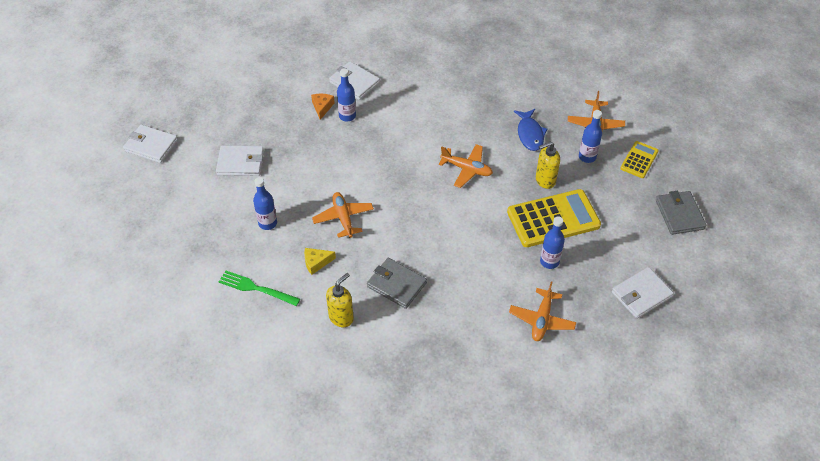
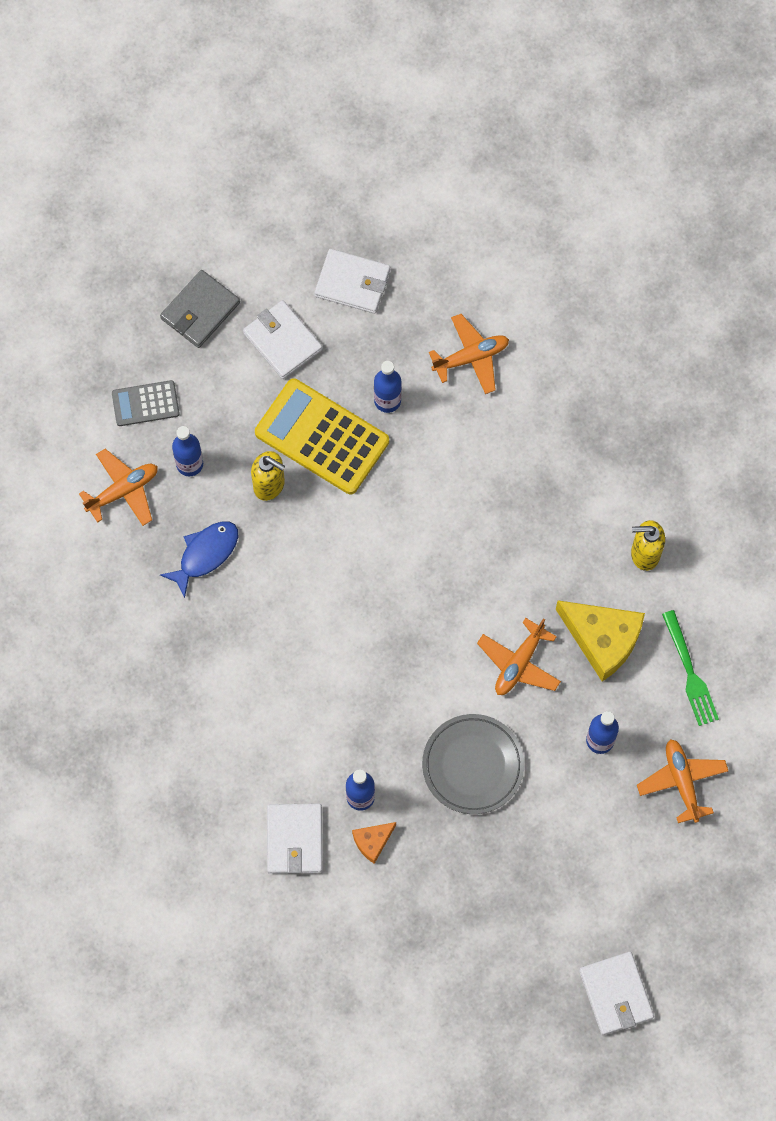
camera: 130 degrees left, 20 degrees up
(240, 163) = (545, 856): white wallet -> white wallet (283, 341)
(314, 165) = (473, 765): none -> grey plate
(316, 262) = (602, 639): yellow cheese -> yellow cheese, size x2.00
(396, 285) = (555, 532): grey wallet -> none
(467, 169) = (326, 584): orange plane -> orange plane (682, 781)
(639, 160) = (145, 403): yellow calculator -> grey calculator

